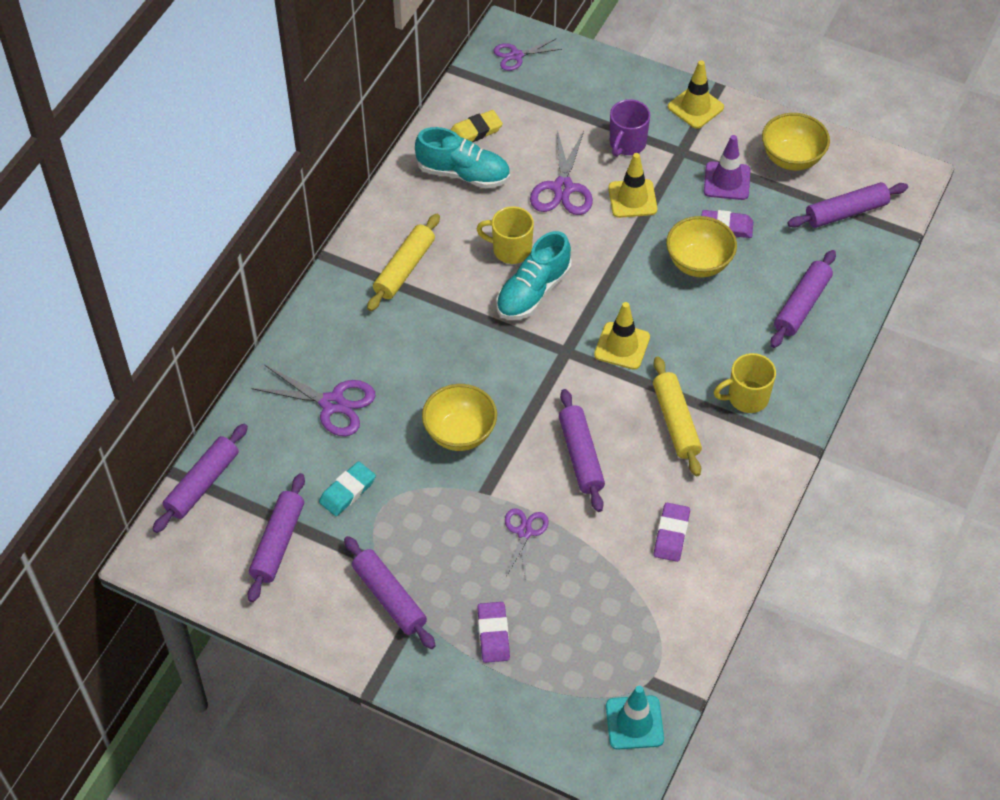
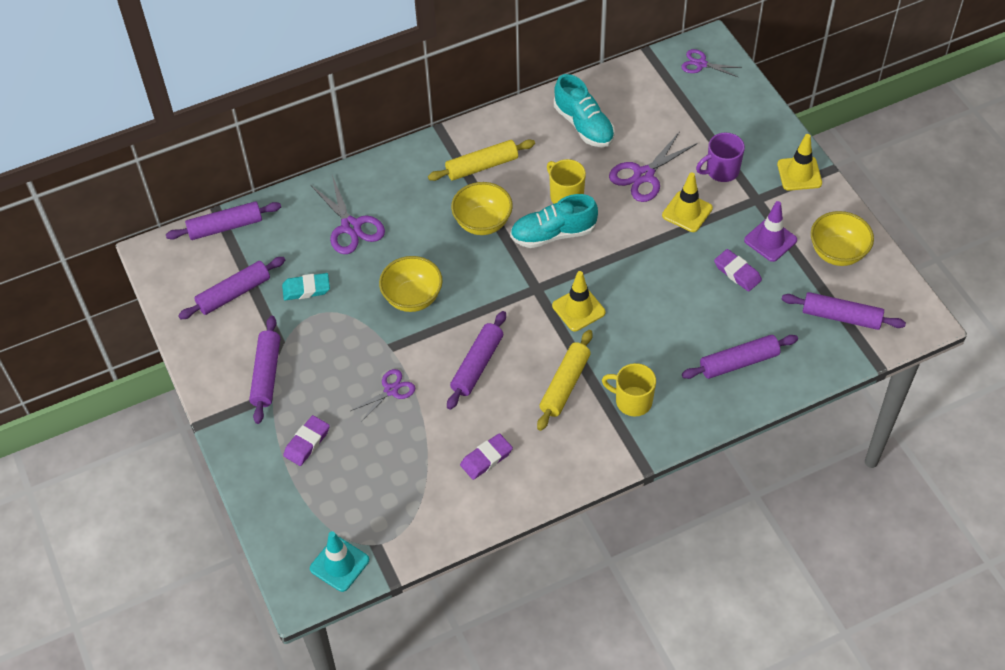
camera: 40 degrees right, 0 degrees up
(475, 131) = (620, 101): yellow eraser -> none
(698, 263) = (691, 286): yellow bowl -> yellow bowl (482, 223)

